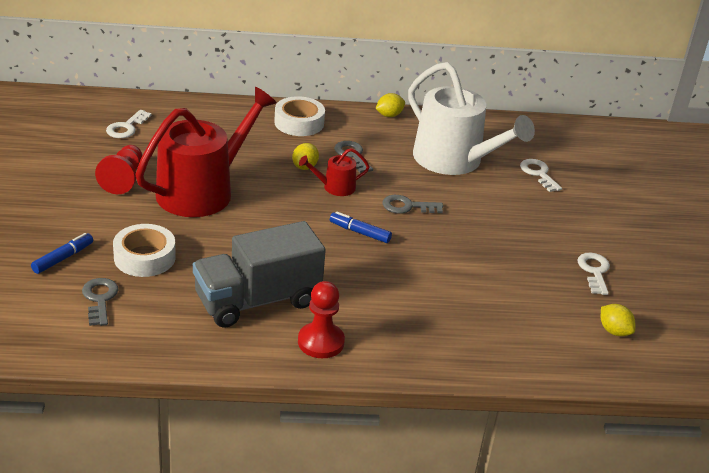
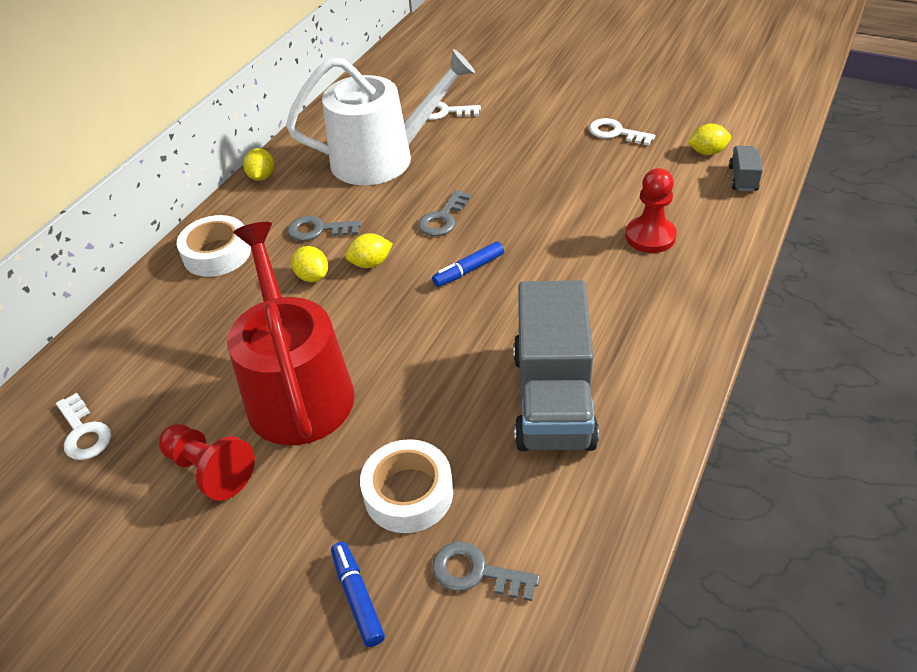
camera: 55 degrees left, 10 degrees up
(321, 342) = (651, 364): red pawn -> red pawn (650, 236)
(335, 187) = (370, 263): red watering can -> yellow lemon
(592, 359) = (743, 179): none -> grey truck

